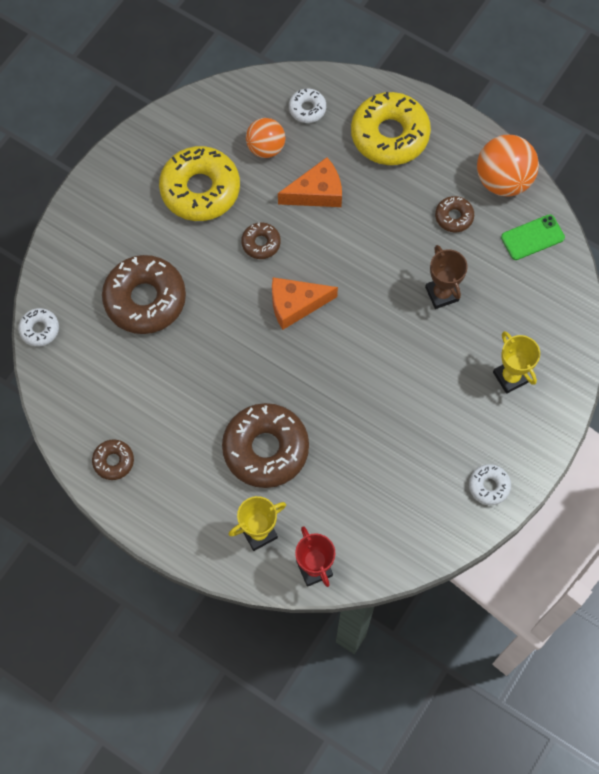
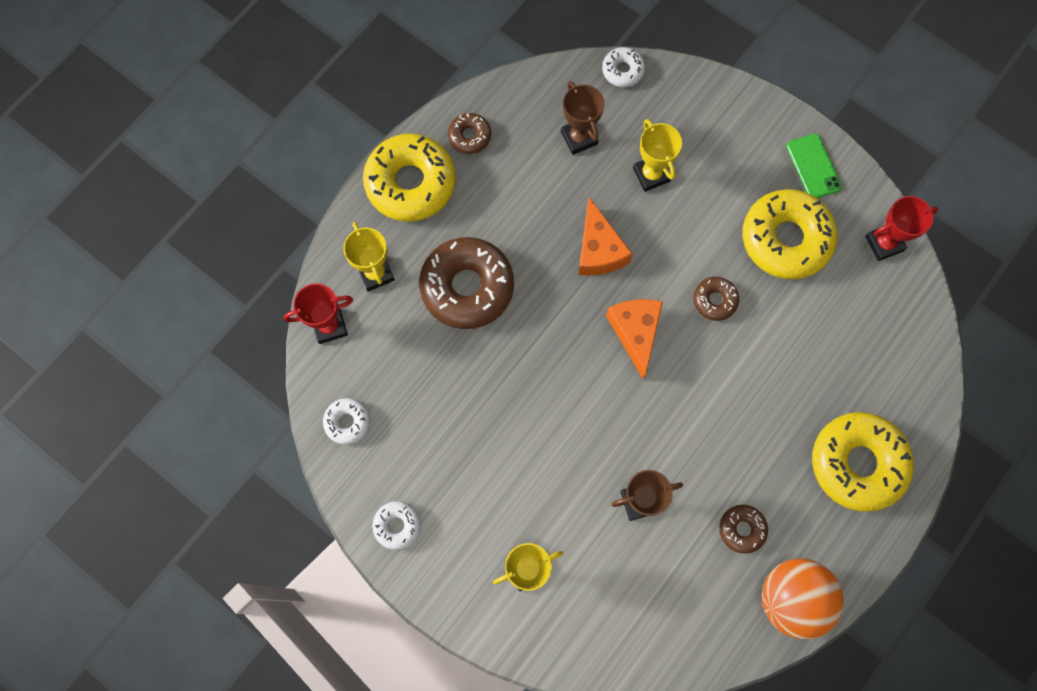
camera: 95 degrees right, 5 degrees up
(111, 363) = (579, 138): none -> brown trophy
(145, 299) = (651, 174): brown donut -> yellow trophy
(165, 511) = (411, 183): none -> yellow donut
(199, 115) = (884, 243): none -> red trophy
(266, 148) = (840, 315): orange ball -> none
(307, 109) = (894, 367): white donut -> white donut (347, 422)
(317, 192) = (779, 369): orange cheese -> orange cheese (598, 250)
(532, 237) = (710, 625): green phone -> green phone (813, 166)

